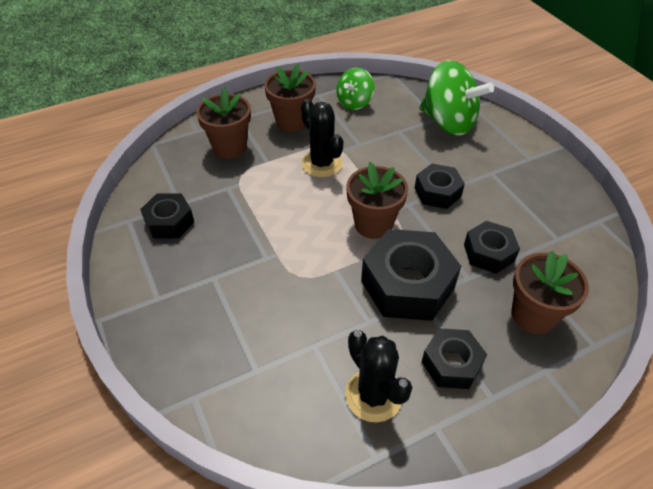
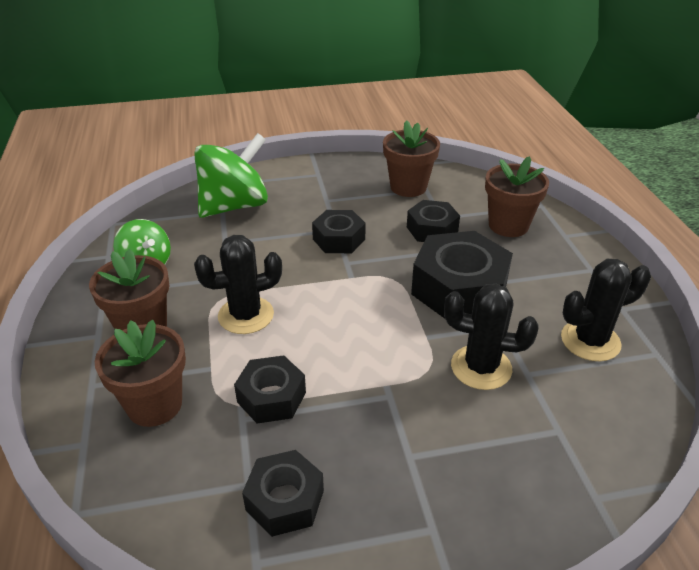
camera: 75 degrees left, 10 degrees down
(311, 310) = (481, 367): none -> black cactus
(373, 224) = (368, 294): brown flower pot -> brown flower pot (408, 187)
(451, 363) = (556, 283): black nut -> black nut (271, 397)

